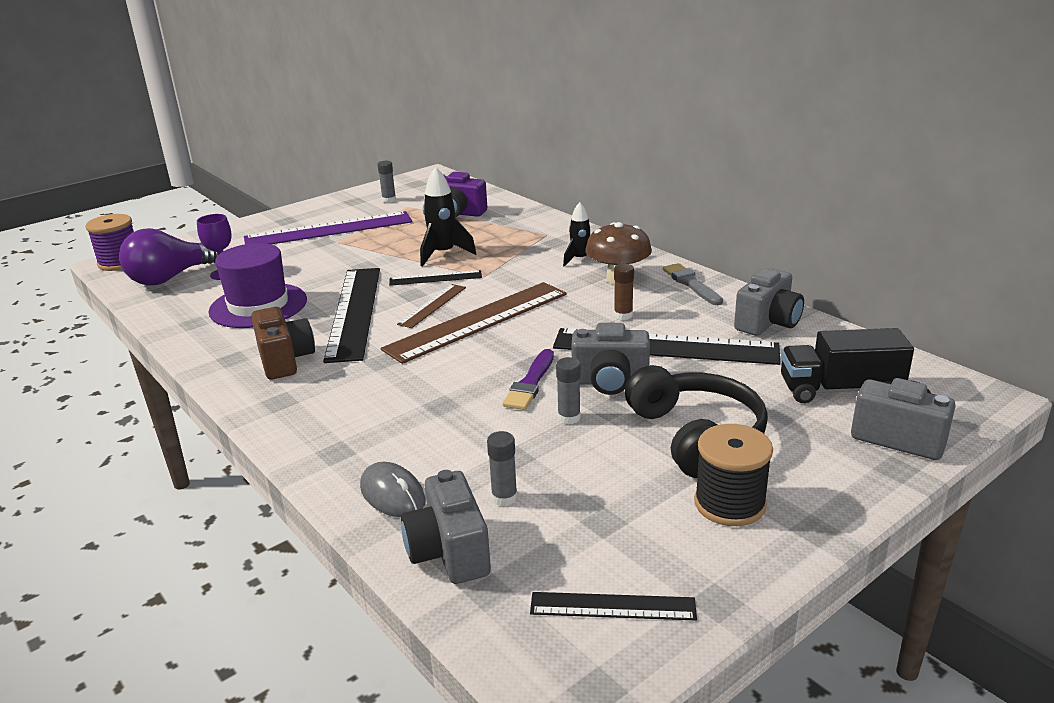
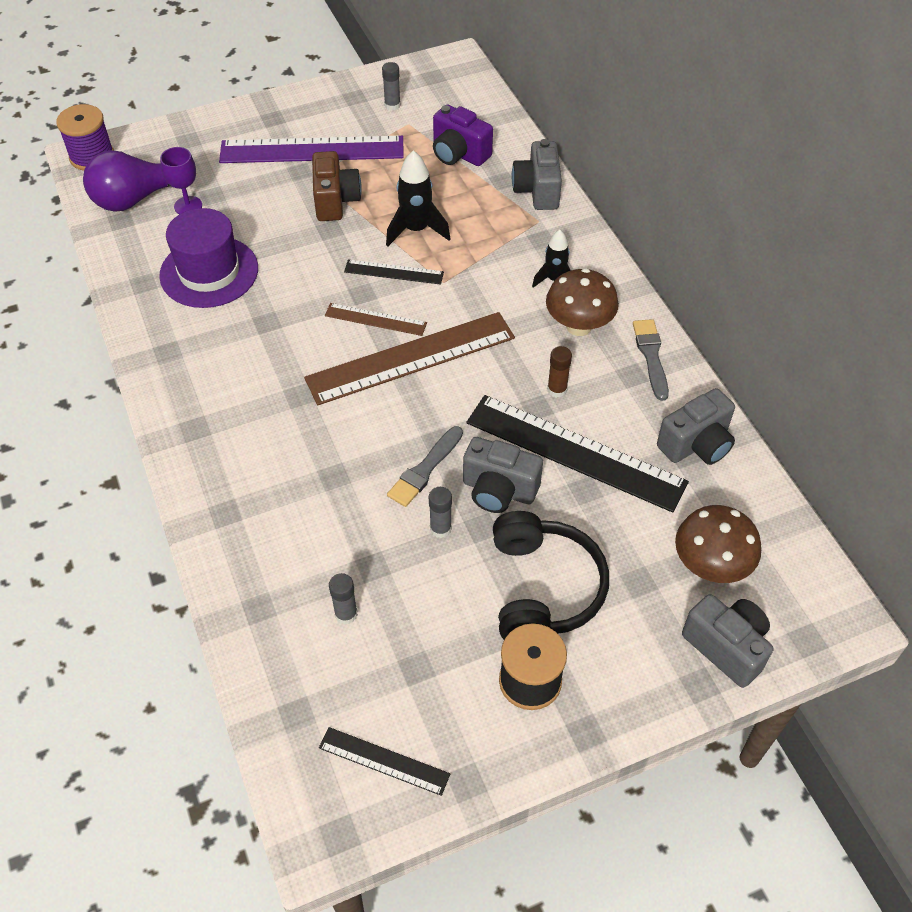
camera: 15 degrees right, 25 degrees up
(285, 360) = (213, 369): brown camera -> brown camera (335, 201)
(354, 312) = (297, 309): black ruler -> none
(392, 494) = (256, 581): grey mouse -> none
(432, 305) = (375, 319): brown ruler -> brown ruler turned 60 degrees clockwise
(449, 552) = (280, 663): grey camera -> grey camera (537, 191)
(530, 383) = (425, 469): purple brush -> grey brush
(839, 389) = (710, 566): black truck -> brown mushroom

